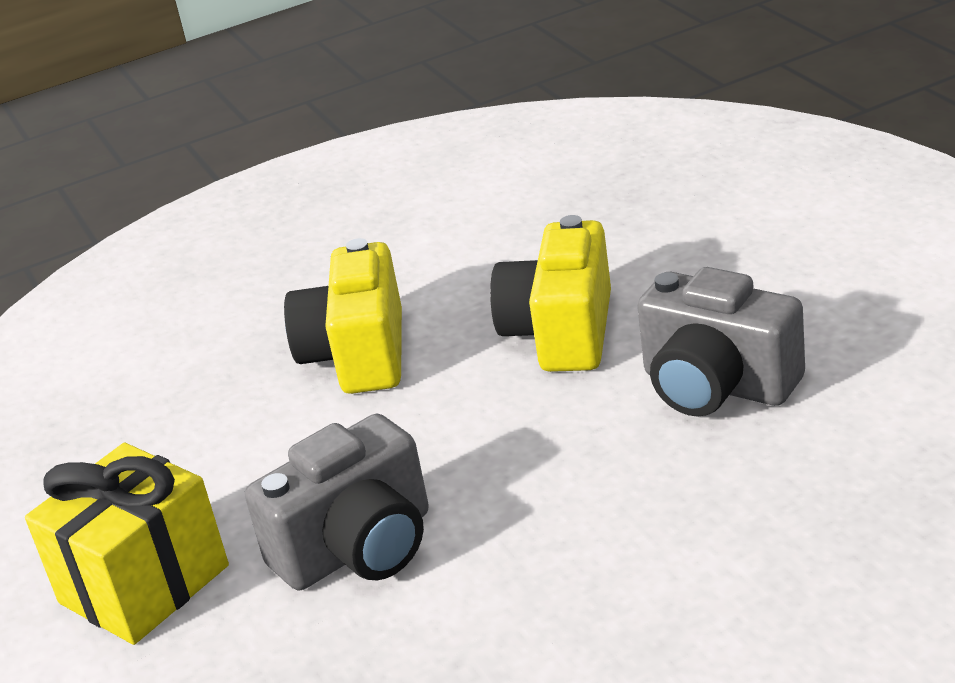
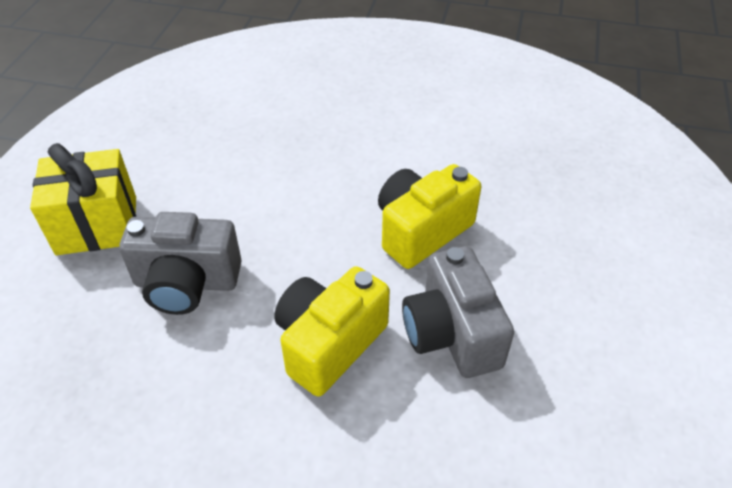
camera: 35 degrees right, 15 degrees up
(358, 355) = (321, 168): yellow camera -> yellow camera (329, 343)

